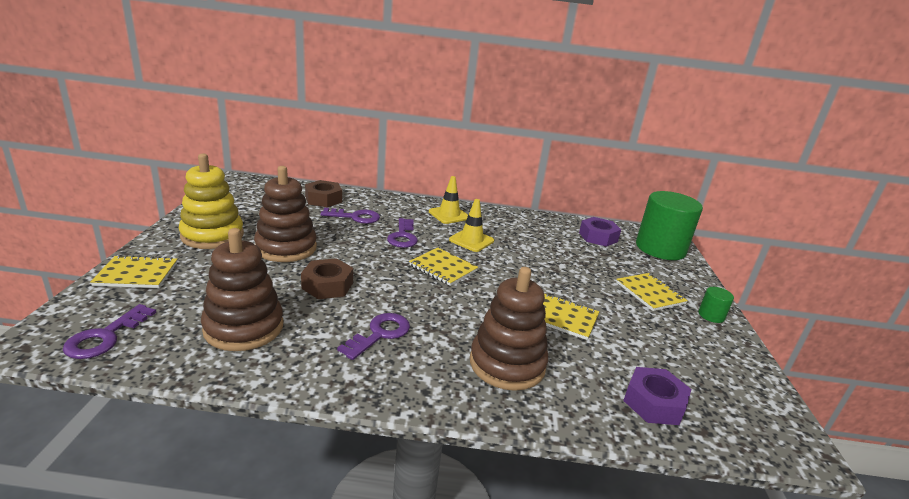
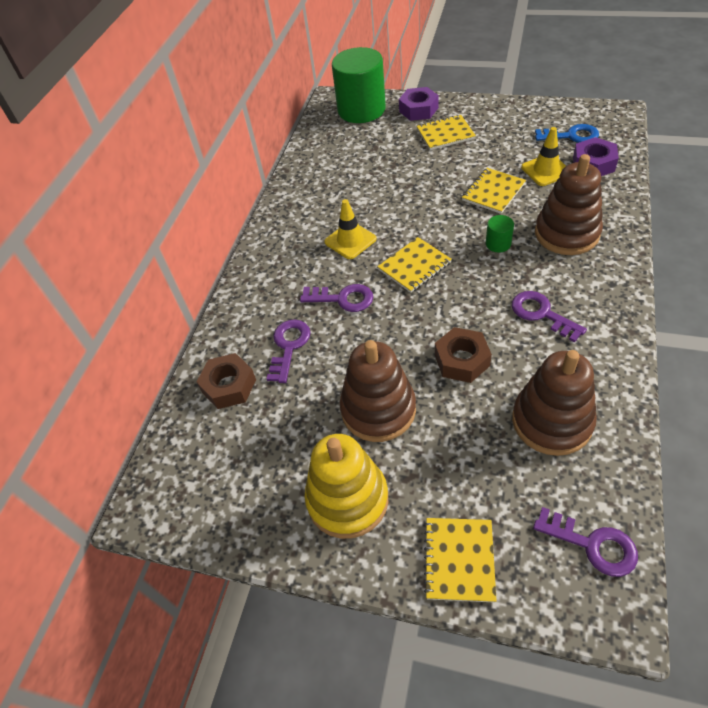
camera: 70 degrees left, 25 degrees up
(449, 215) = (283, 256): yellow traffic cone -> yellow traffic cone (546, 170)
(598, 237) = (338, 145): purple nut -> purple nut (418, 110)
(706, 389) = (571, 136): none -> blue key
(711, 315) = (475, 109): green cylinder -> green cylinder (498, 244)

